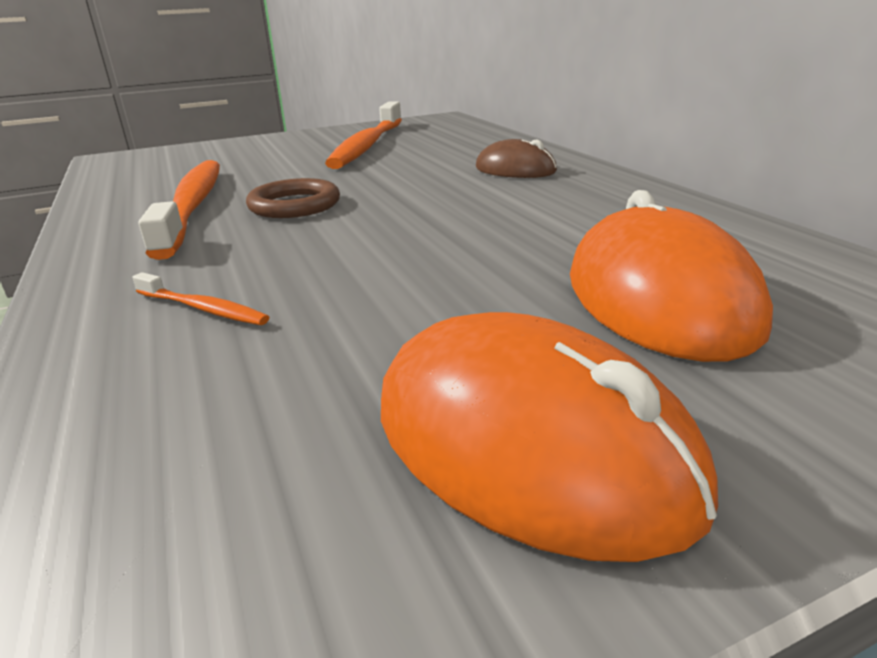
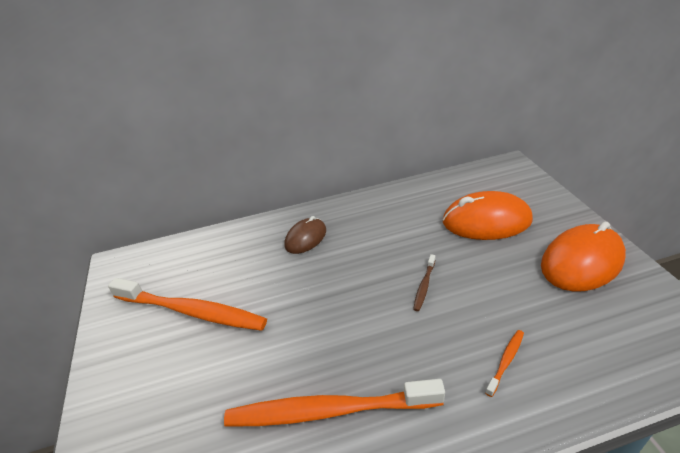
camera: 80 degrees left, 10 degrees up
(294, 205) = (346, 343): brown ring -> none
(409, 243) = (424, 286): none -> brown toothbrush

